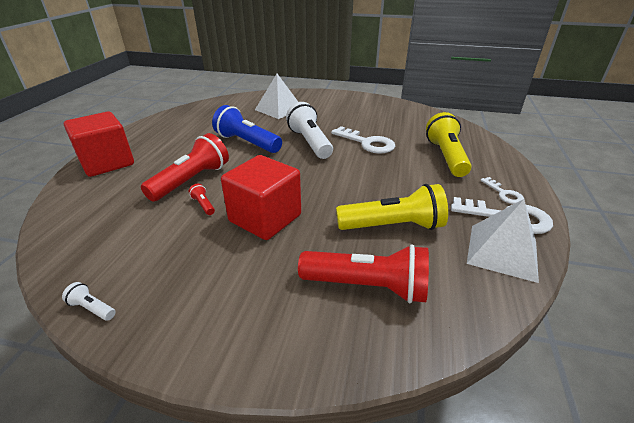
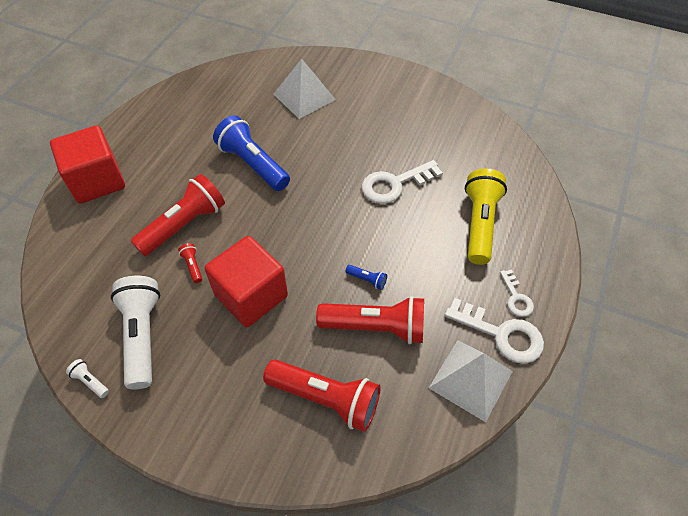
camera: 10 degrees right, 20 degrees up
(310, 142) = (326, 174): white flashlight -> white flashlight (142, 336)
(367, 143) = (394, 184): white key -> white key turned 105 degrees clockwise
(370, 197) = (367, 280): none -> blue flashlight
(393, 226) = (375, 327): yellow flashlight -> red flashlight

